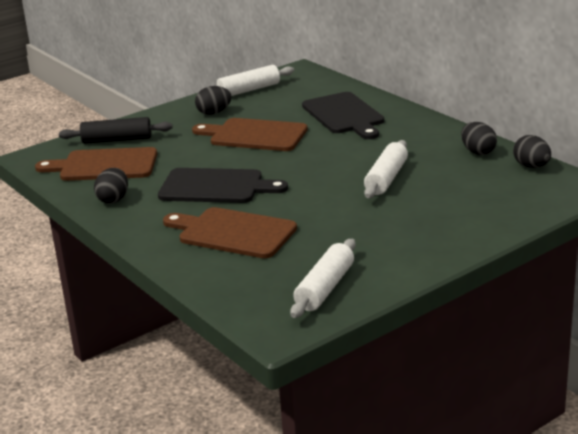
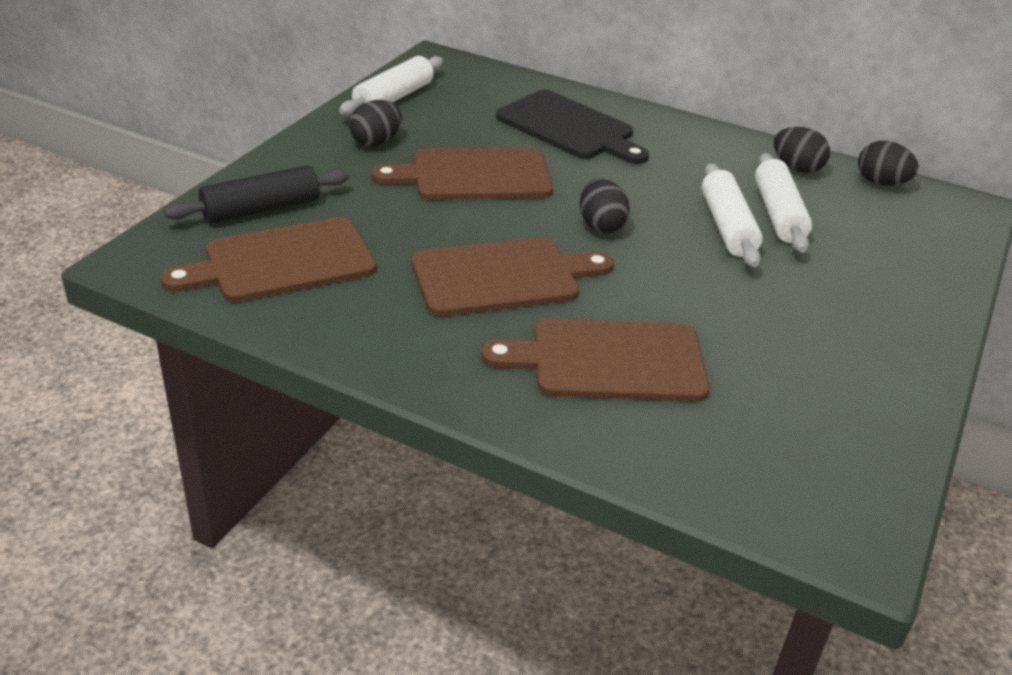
camera: 30 degrees left, 10 degrees up
(113, 199) = (357, 328): black egg -> black egg (600, 226)
(216, 187) = (502, 277): black cutting board -> brown cutting board
(325, 288) = (839, 440): white rolling pin -> white rolling pin (778, 214)

